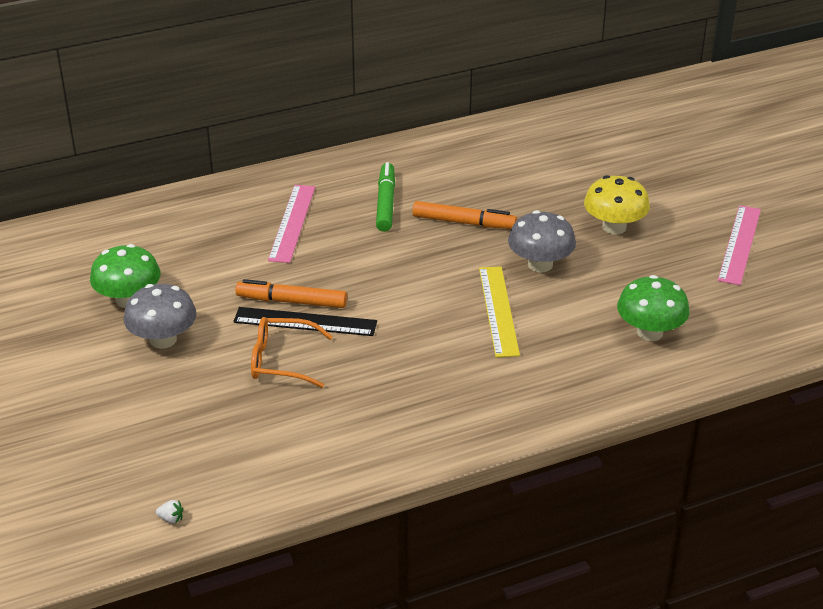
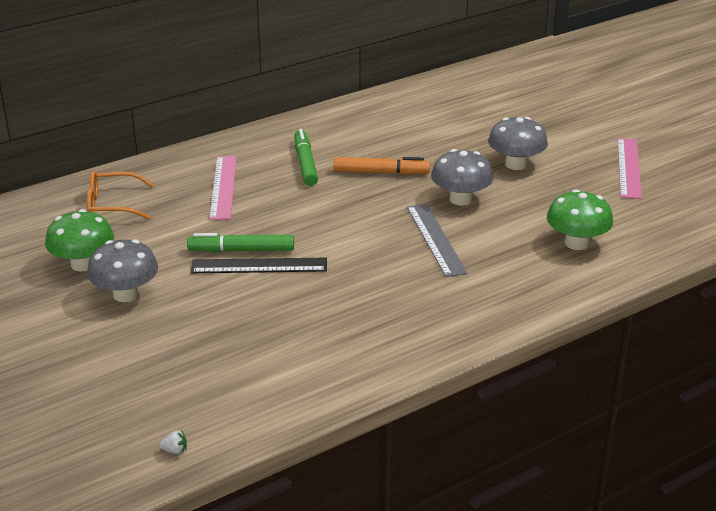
camera: 10 degrees left, 5 degrees down
(282, 361) = (246, 300): orange glasses -> orange glasses (112, 205)
(292, 301) = (242, 250): orange marker -> green marker
(498, 311) = (435, 239): yellow ruler -> grey ruler
(614, 227) = (516, 164): yellow mushroom -> grey mushroom

